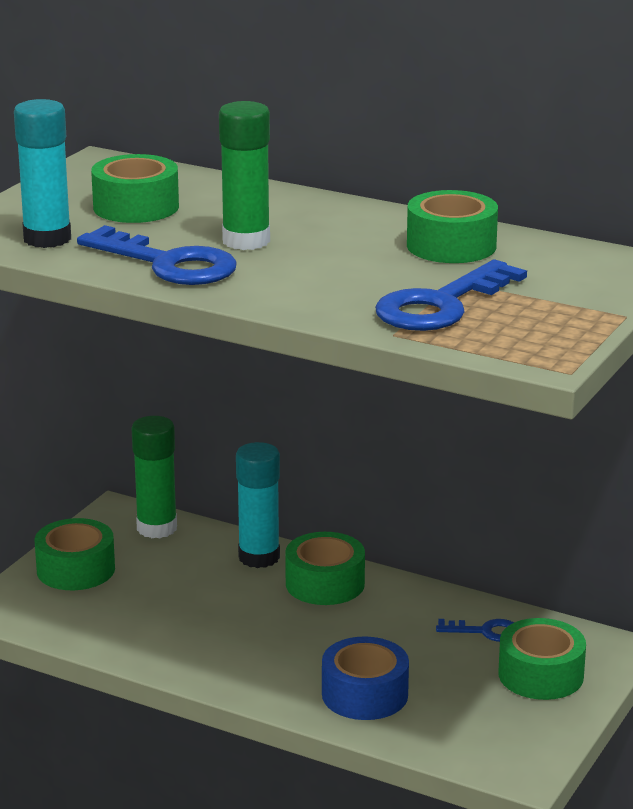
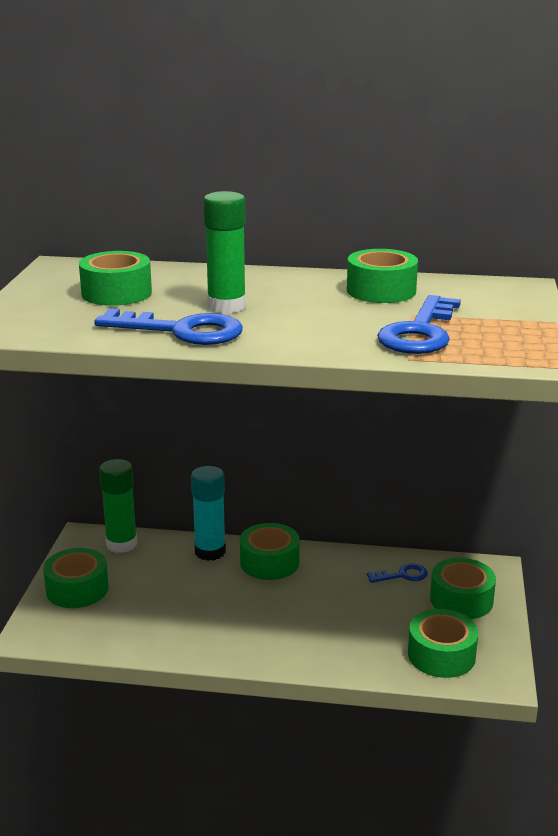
camera: 20 degrees left, 0 degrees up
(47, 239) = (64, 325): turquoise glue stick -> none
(365, 694) = (352, 643): blue tape -> none
(467, 730) = (441, 655): none -> green tape

